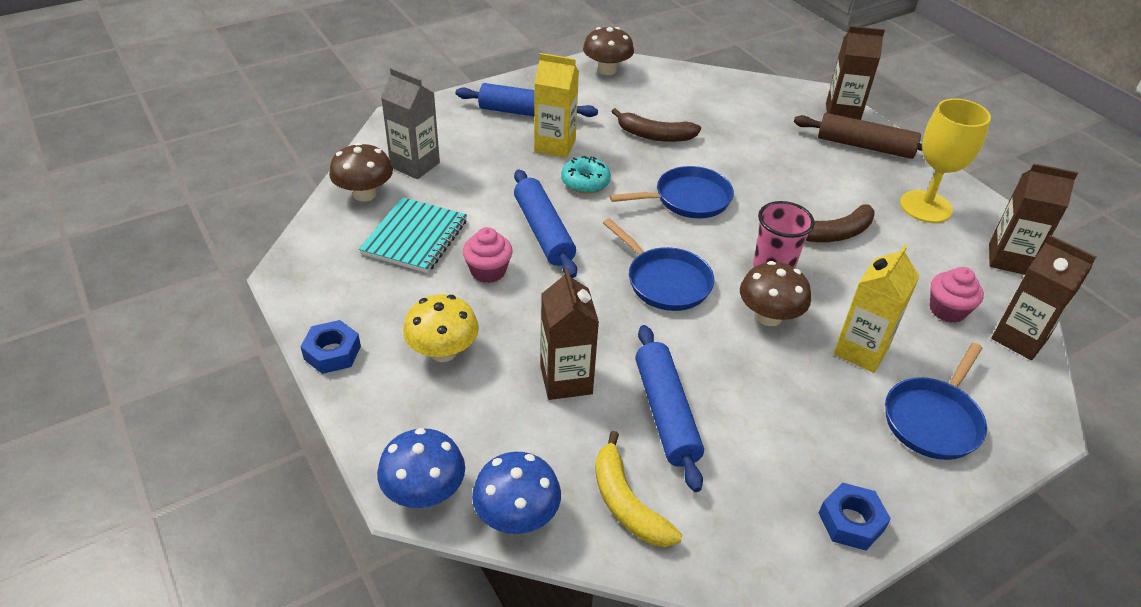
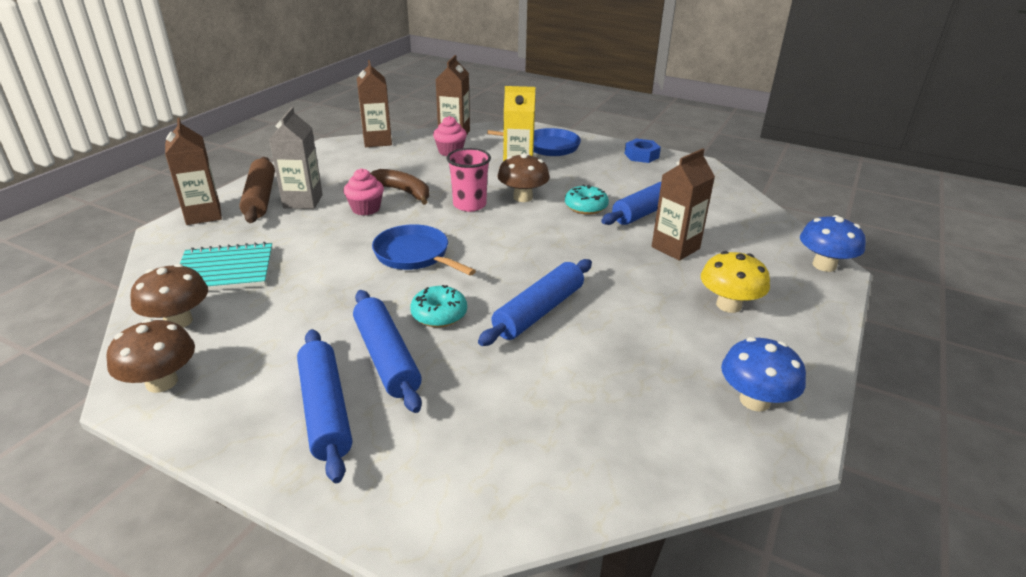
camera: 120 degrees left, 10 degrees down
(332, 352) = (812, 359): blue nut -> none
(364, 194) = (619, 467): brown mushroom -> brown mushroom (178, 321)
(415, 165) = (523, 454): grey carton -> grey carton (303, 201)
(415, 237) = (637, 385): turquoise notebook -> turquoise notebook (225, 270)
(488, 271) = (623, 320): pink cupcake -> pink cupcake (366, 209)
(517, 516) = (783, 232): blue mushroom -> blue mushroom (754, 400)
(555, 145) = (386, 358): yellow carton -> blue rolling pin
(626, 503) = (723, 206): yellow banana -> none
(654, 135) = (315, 300): brown banana -> none
(664, 281) = (533, 239): blue pan -> none
(711, 358) = (586, 207): none -> turquoise donut
(925, 206) = (336, 168): yellow goblet -> none

